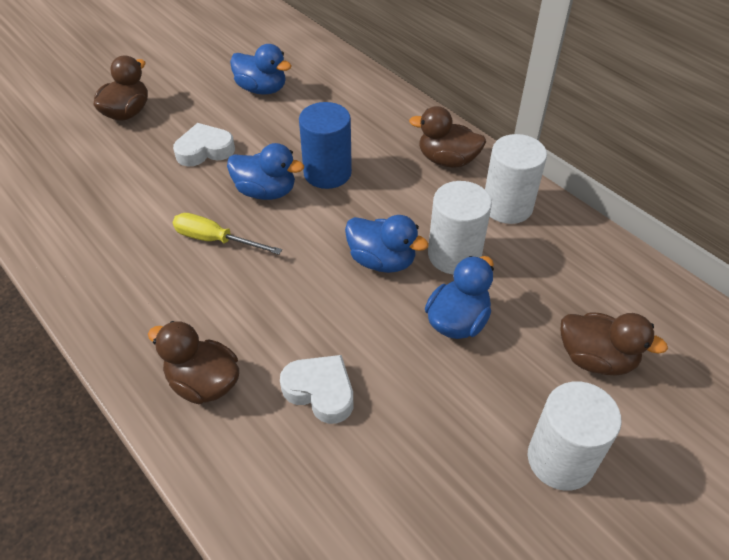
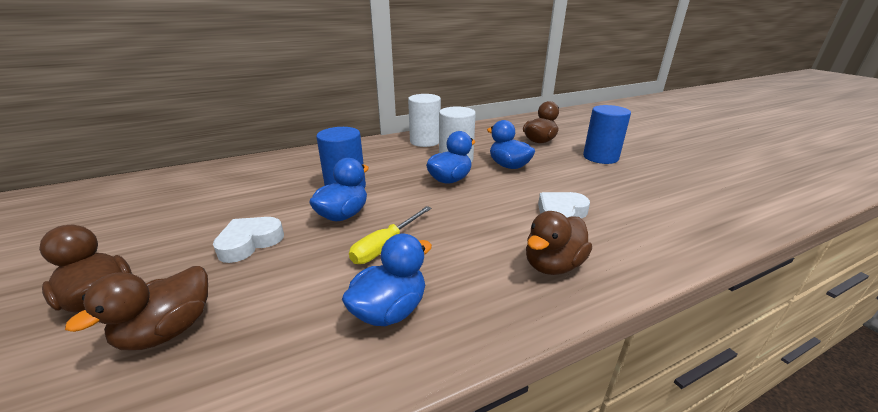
camera: 75 degrees left, 20 degrees down
(205, 150) = (249, 243): white heart -> white heart turned 45 degrees clockwise
(262, 89) = (198, 203): blue duck -> blue duck (390, 310)
(447, 160) = (371, 149): brown duck -> brown duck (168, 330)
(560, 459) = (600, 157): white cylinder -> blue cylinder

